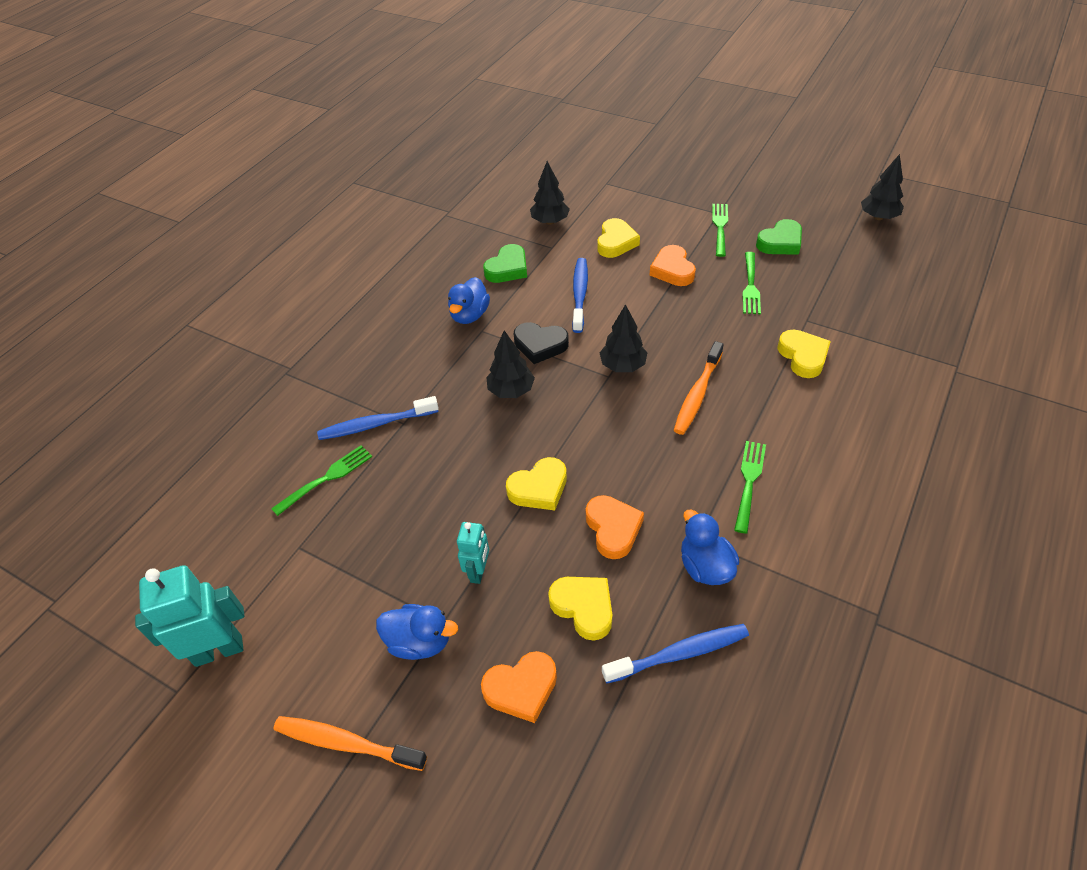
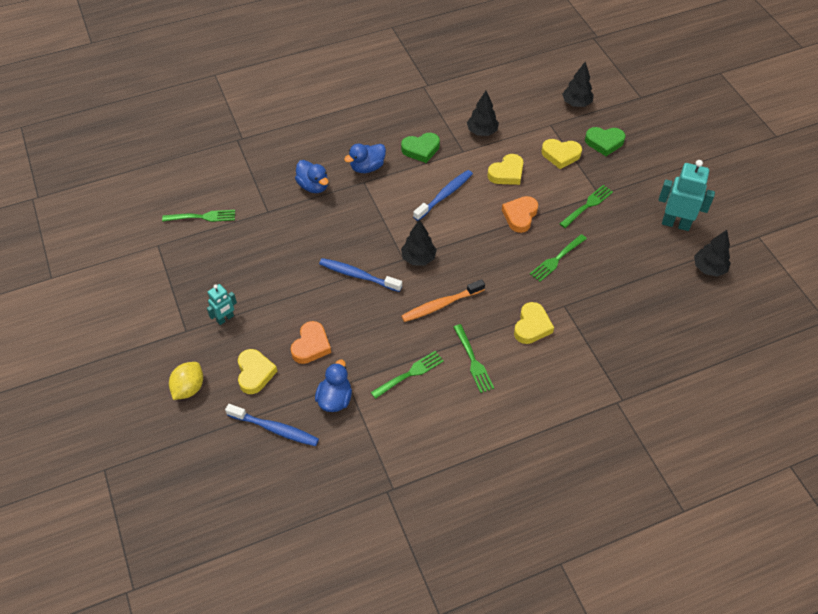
camera: 35 degrees right, 5 degrees up
(219, 650) = (82, 271): turquoise robot -> turquoise robot (676, 223)
(346, 743) = (96, 353): orange toothbrush -> none
(376, 424) = (253, 202): blue toothbrush -> blue toothbrush (358, 275)
(420, 641) = (167, 332): blue duck -> blue duck (313, 186)
(511, 391) = (341, 231): black tree -> black tree (576, 103)
(521, 688) = (189, 388): orange heart -> yellow lemon
(539, 488) = (297, 297): yellow heart -> yellow heart (560, 155)
(540, 345) = (386, 213): black heart -> none
(780, 242) = (614, 242): green heart -> green heart (604, 142)
(791, 425) = (472, 360): none -> green fork

